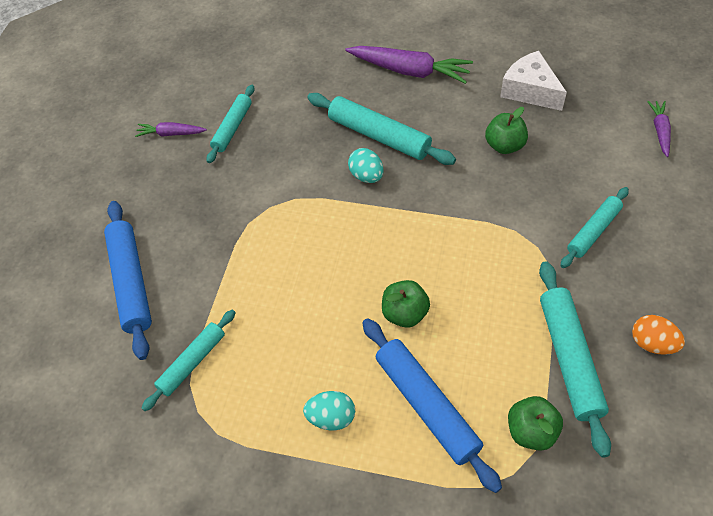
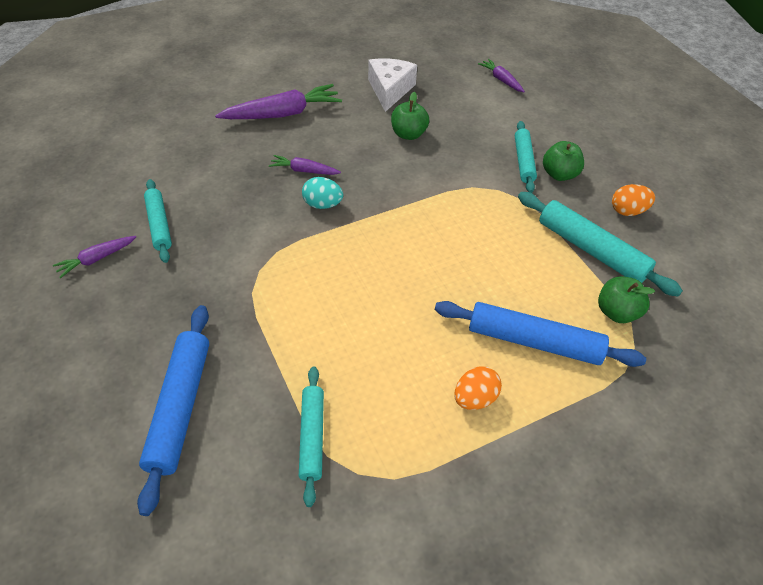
camera: 45 degrees left, 5 degrees down
(131, 282) = (180, 408): blue rolling pin -> blue rolling pin turned 60 degrees clockwise
(331, 417) = (474, 398): turquoise egg -> orange egg
(379, 136) = (304, 171): turquoise rolling pin -> purple carrot
(405, 313) = (453, 287): green apple -> green apple (559, 174)
(530, 90) = (390, 90): white cheese -> white cheese turned 90 degrees clockwise

